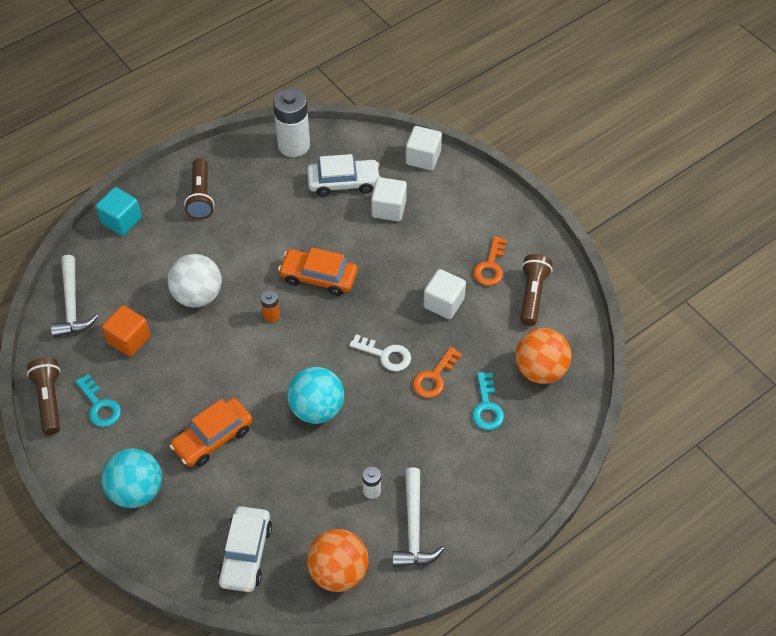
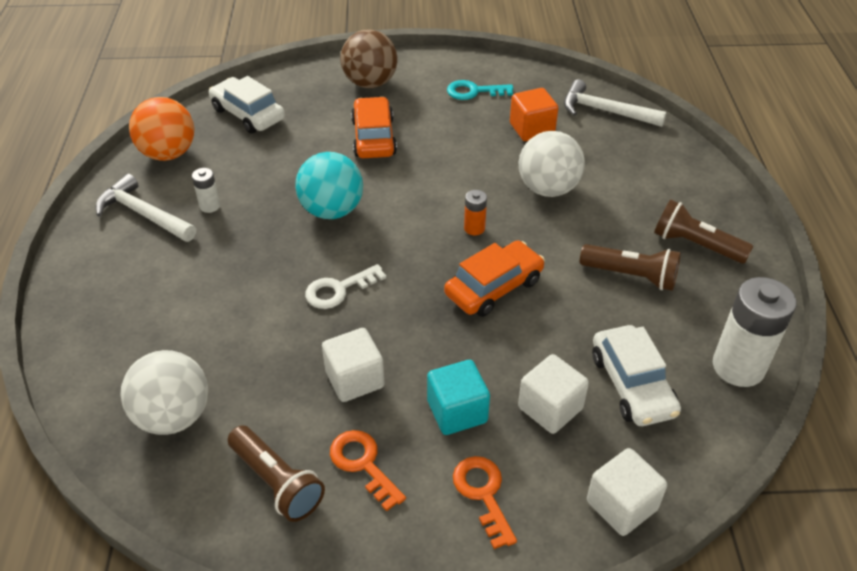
camera: 125 degrees right, 10 degrees down
(49, 400) = (507, 70): brown flashlight -> brown flashlight (631, 276)
(121, 221) = (698, 175): turquoise cube -> turquoise cube (457, 411)
(136, 491) = (370, 83): turquoise ball -> brown ball
(343, 182) = (632, 385): white car -> white car turned 45 degrees counterclockwise
(434, 377) = (270, 314): orange key -> orange key (483, 493)
(487, 407) = (188, 337): turquoise key -> none
(540, 370) = (173, 416): orange ball -> white ball

